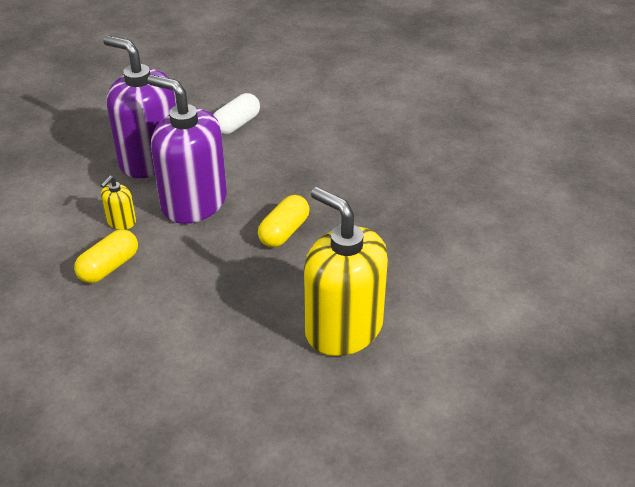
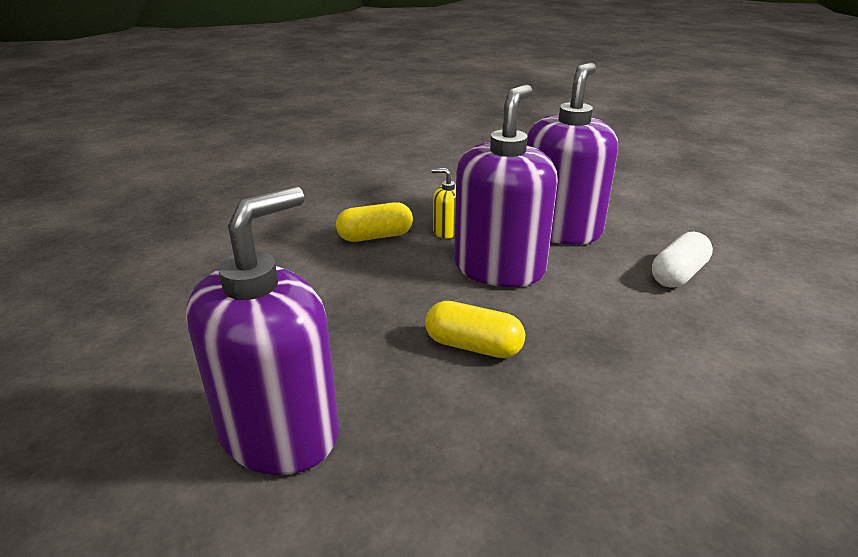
camera: 80 degrees right, 10 degrees down
(109, 267) = (375, 236): yellow capsule -> yellow capsule turned 45 degrees counterclockwise
(236, 124) = (678, 274): white capsule -> white capsule turned 75 degrees counterclockwise
(343, 328) = (279, 432): yellow soap dispenser -> purple soap dispenser

